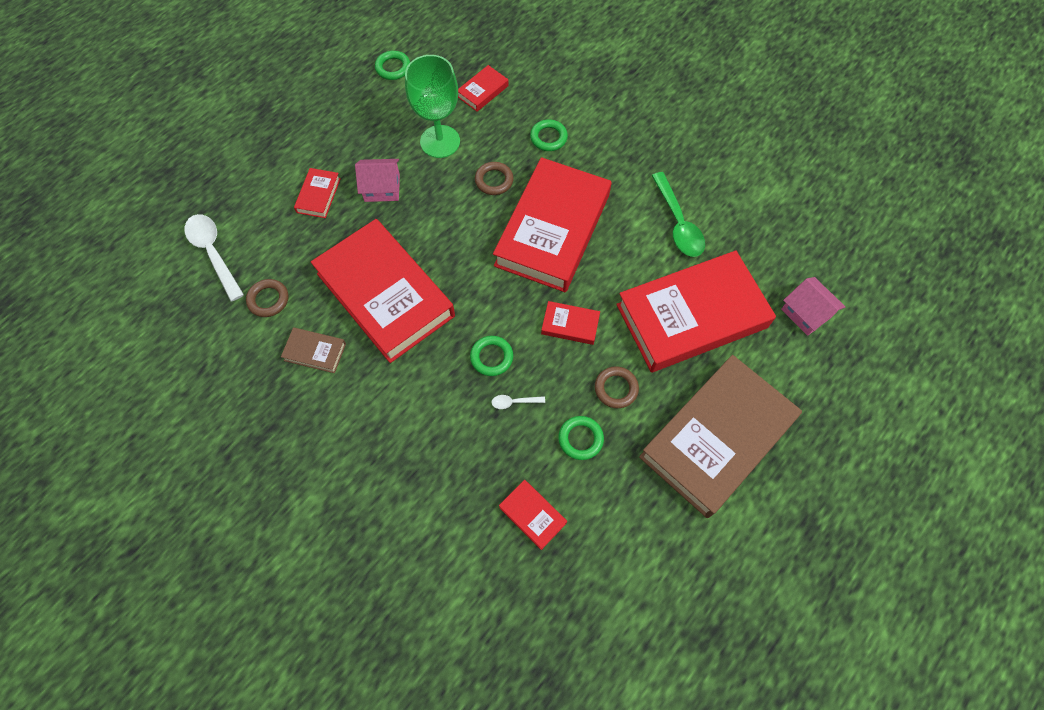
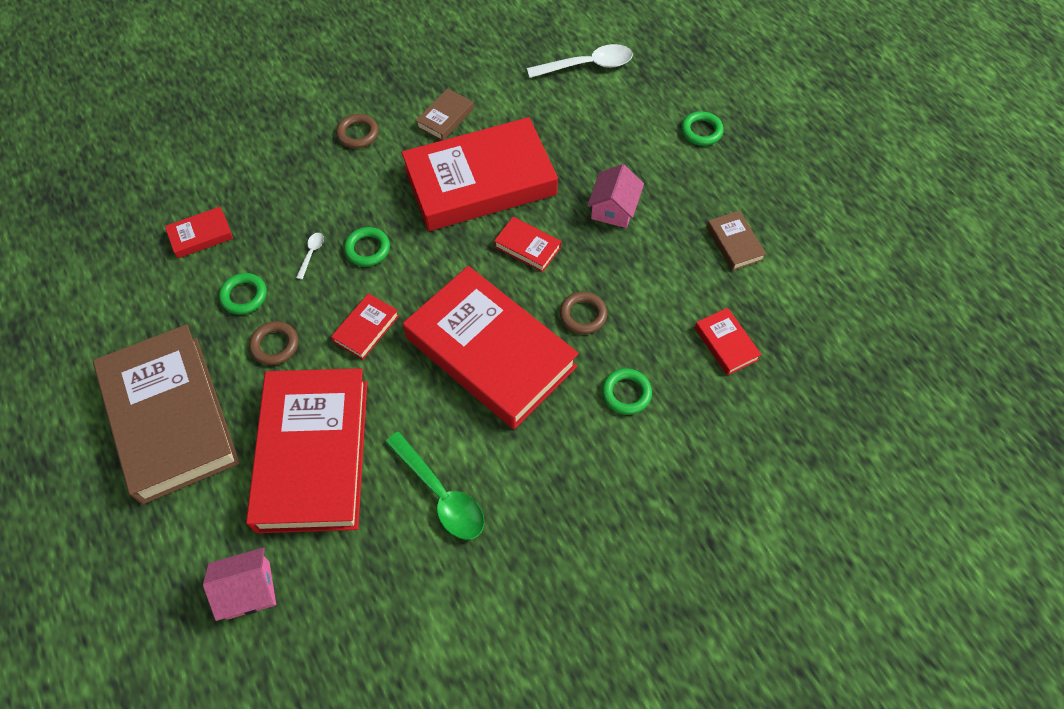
camera: 110 degrees right, 5 degrees down
(268, 300) = (517, 95): brown ring -> brown ring (358, 134)
(318, 195) = (625, 154): red book -> red book (527, 247)
(390, 104) = (734, 243): none -> brown book
(393, 68) = (792, 259): green ring -> green ring (701, 131)
(440, 141) = (660, 277): green goblet -> none
(678, 223) = (440, 494): green spoon -> green spoon turned 135 degrees counterclockwise

